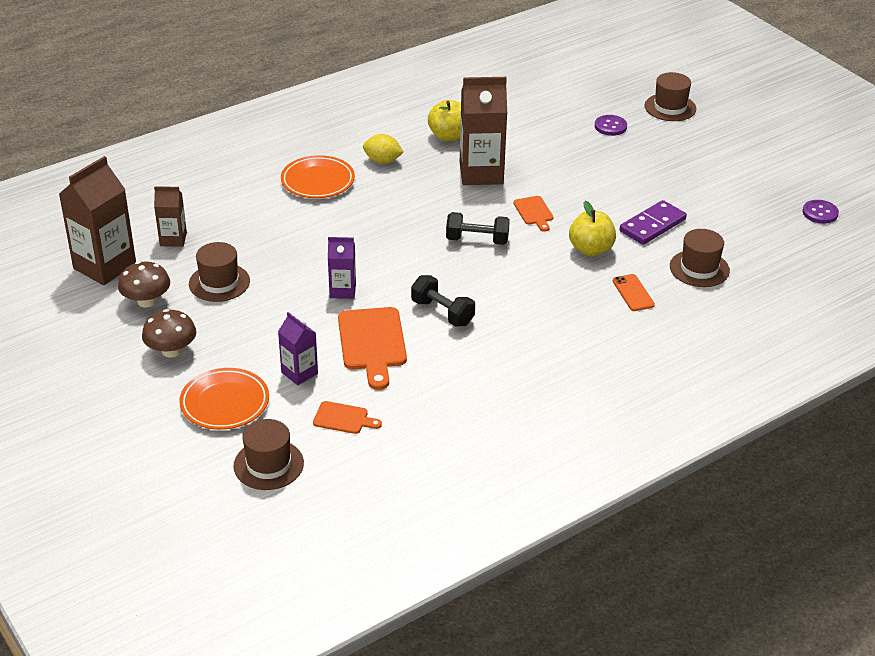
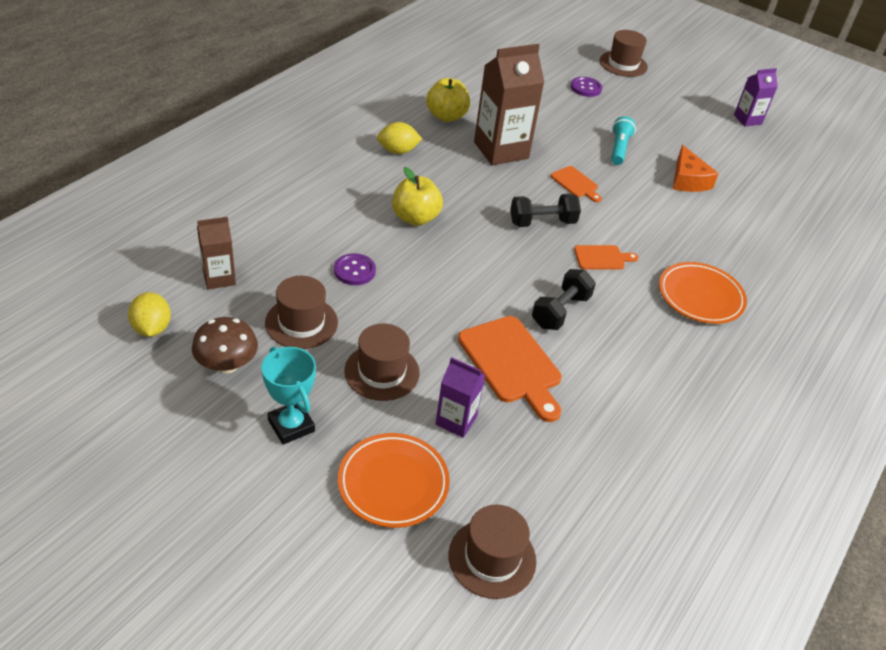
camera: 25 degrees left, 5 degrees up
(105, 266) = (152, 328): brown carton -> yellow lemon
(171, 351) = (291, 426): brown mushroom -> turquoise trophy
(318, 181) = (344, 183): orange plate -> orange plate (700, 297)
(342, 290) = (443, 306): purple carton -> purple carton (747, 119)
(343, 418) = (539, 469): orange cutting board -> orange cutting board (602, 258)
(442, 312) = (560, 311): black dumbbell -> black dumbbell turned 75 degrees counterclockwise
(591, 249) = (652, 214): yellow apple -> yellow apple (415, 218)
(602, 187) = (619, 149): none -> turquoise flashlight
(633, 293) = (720, 253): orange phone -> none
(652, 225) = (688, 180): purple domino -> orange cheese
(699, 268) = (757, 217): brown hat -> brown hat (382, 372)
(820, 213) = (811, 146): purple button -> purple button (354, 271)

